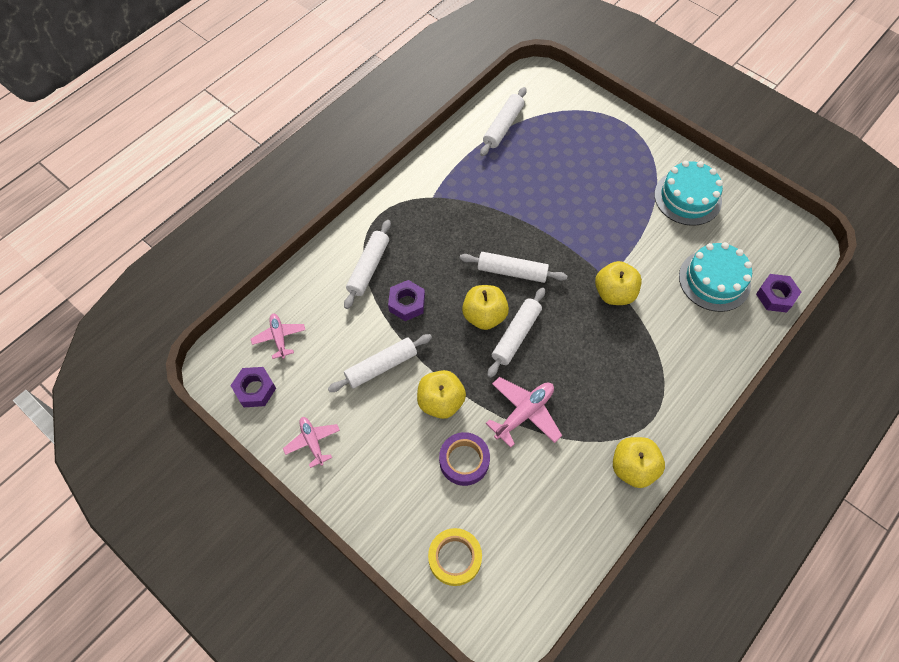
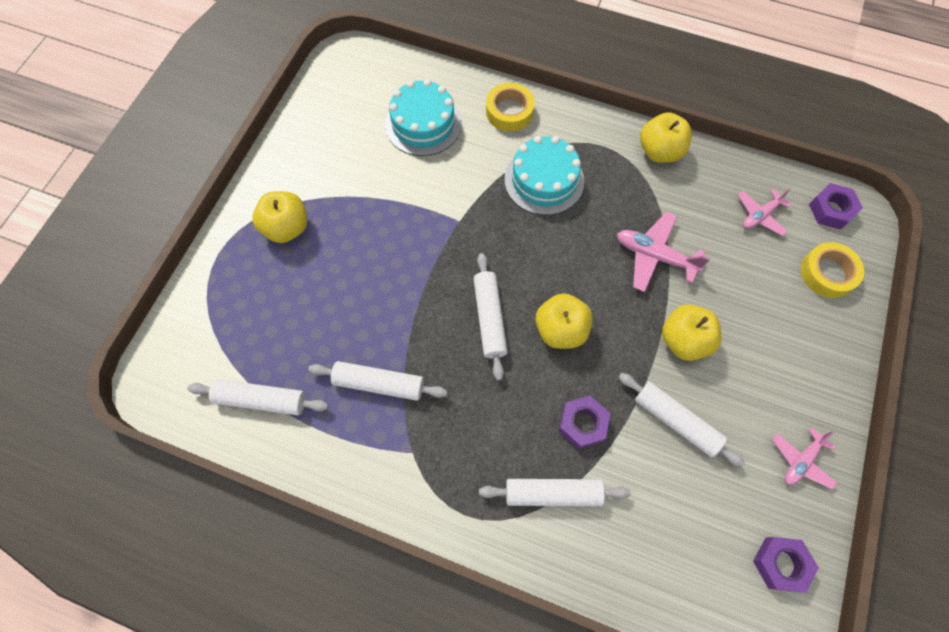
camera: 110 degrees left, 5 degrees up
(279, 337) = (701, 567): pink plane -> pink plane (760, 215)
(464, 461) = (733, 296): purple tape -> none
(516, 335) = (570, 290): white rolling pin -> white rolling pin (379, 384)
(614, 293) = (476, 208): yellow apple -> yellow apple (286, 228)
(687, 197) = (320, 166): turquoise cake -> turquoise cake (544, 180)
(712, 353) = (509, 111): none -> yellow tape
(775, 296) = (422, 72): purple nut -> purple nut (831, 210)

